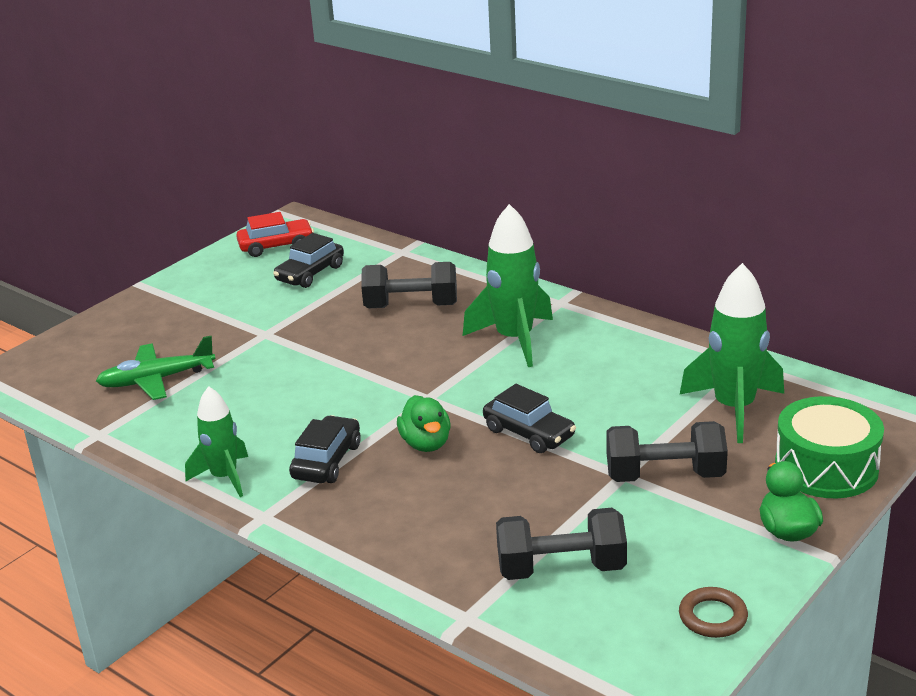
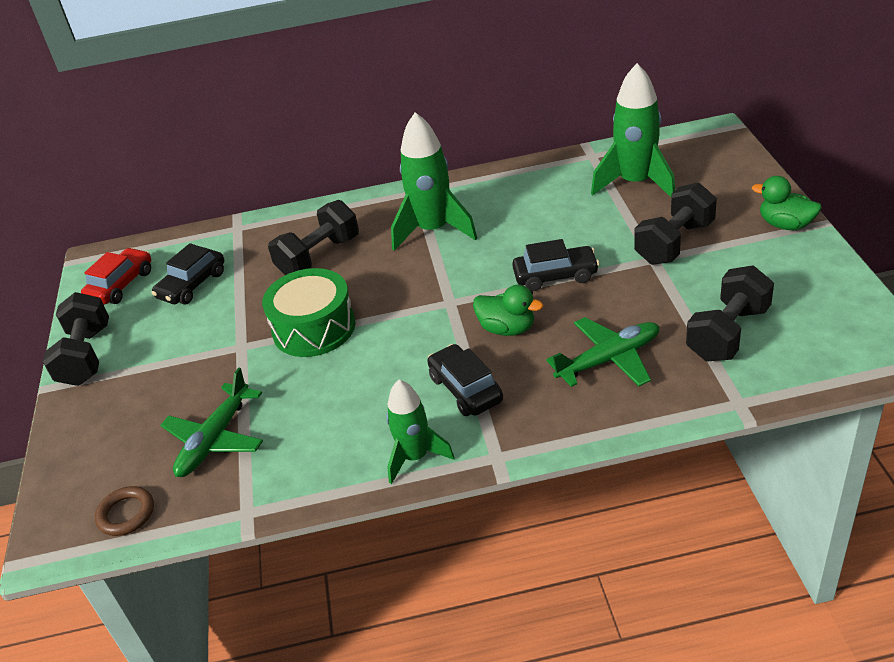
camera: 45 degrees left, 10 degrees up
(186, 279) = (86, 356): none -> black dumbbell
(310, 273) = (192, 285): black car -> black car turned 45 degrees clockwise
(445, 517) = (608, 360): none -> green plane
(713, 617) = (843, 294): brown ring -> brown ring (126, 514)
(826, 467) = (737, 181): green drum -> green drum (314, 328)

